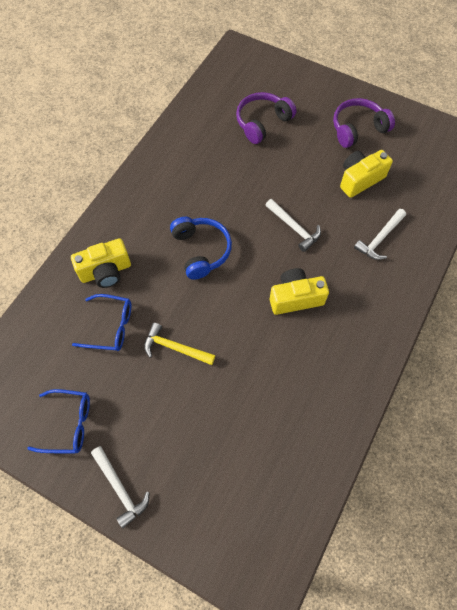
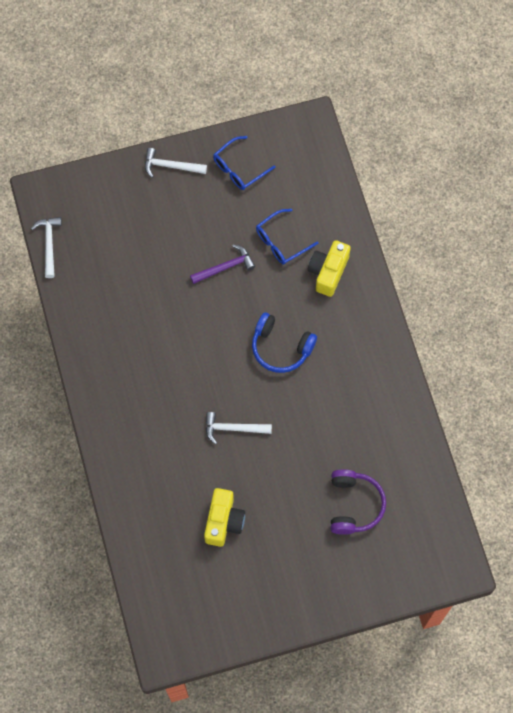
camera: 135 degrees right, 5 degrees up
(175, 348) = (225, 267): yellow hammer -> purple hammer
(295, 298) = (180, 373): yellow camera -> none
(358, 129) = (270, 575): purple headphones -> none
(379, 239) = (162, 479): white hammer -> white hammer (49, 244)

